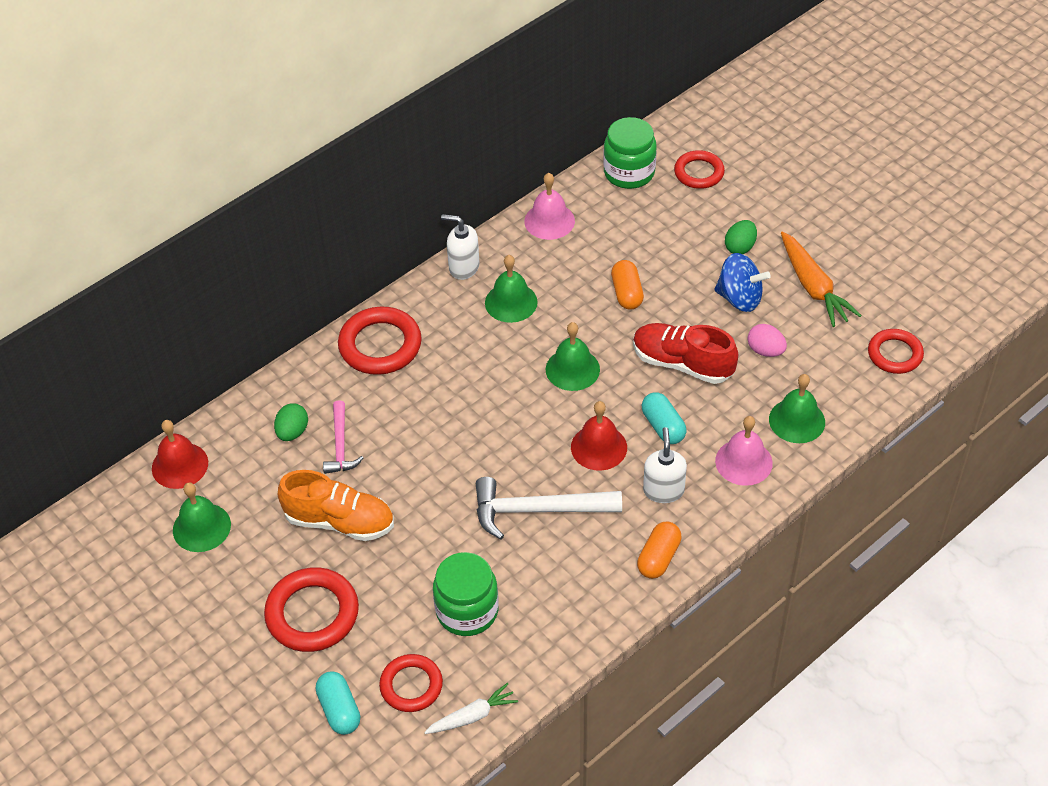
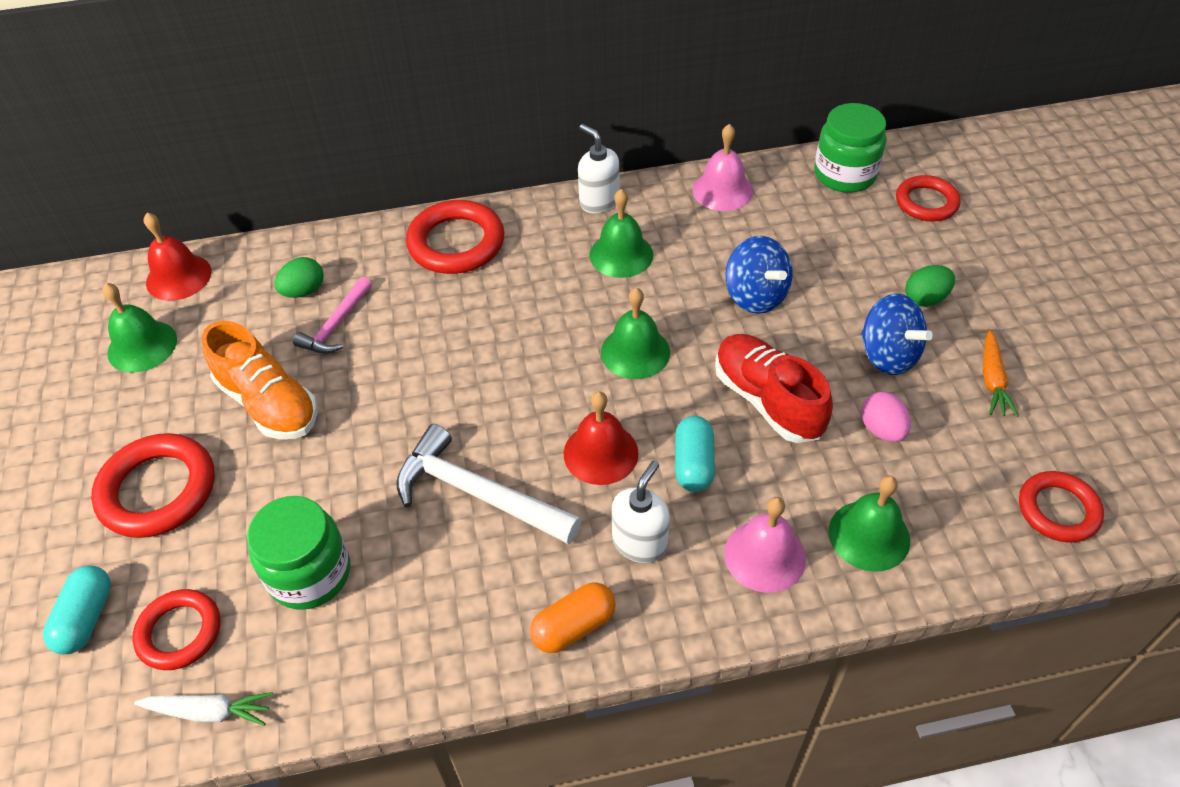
camera: 30 degrees right, 0 degrees up
(627, 293) = (755, 296): orange capsule -> blue spinning top
(813, 287) = (992, 380): orange carrot -> orange carrot, size x0.62

